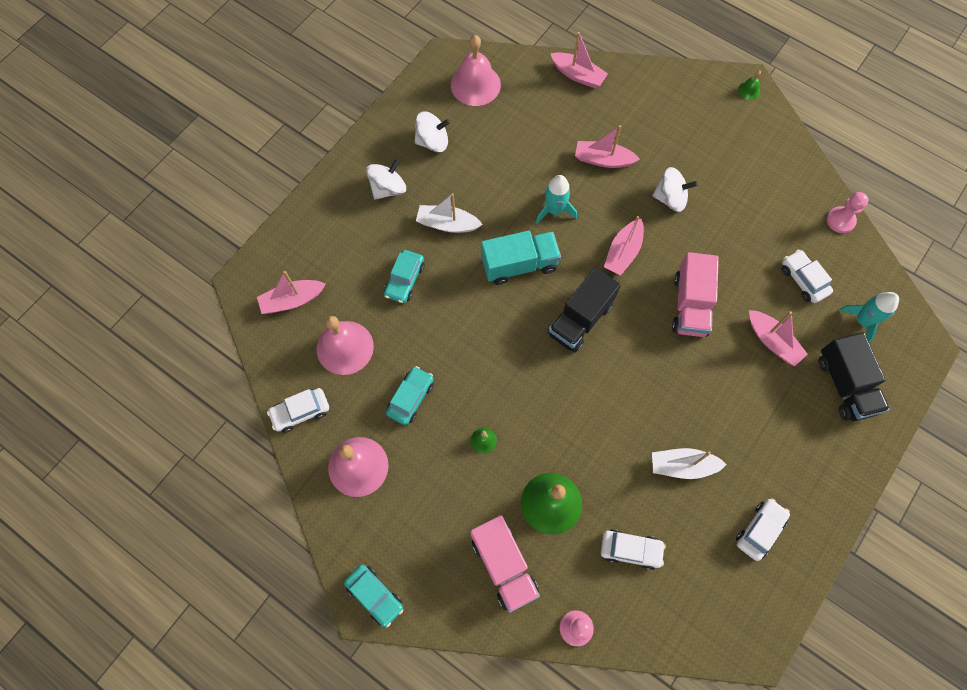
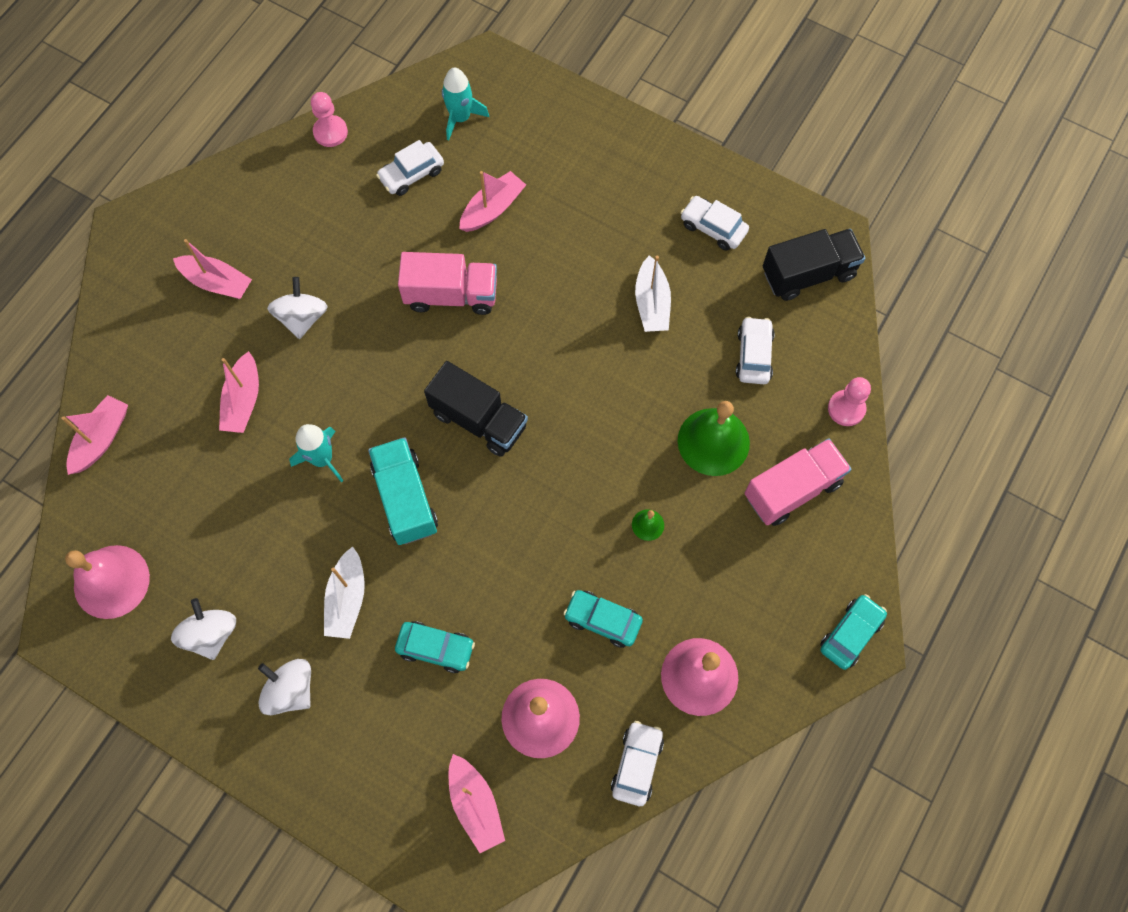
camera: 95 degrees left, 0 degrees up
(300, 412) = (637, 764): white car -> white car turned 135 degrees counterclockwise
(623, 252) = (382, 372): pink boat -> pink boat (217, 282)
(749, 90) = (137, 224): green bell -> none
(845, 385) = (539, 139): black truck -> black truck (808, 274)

